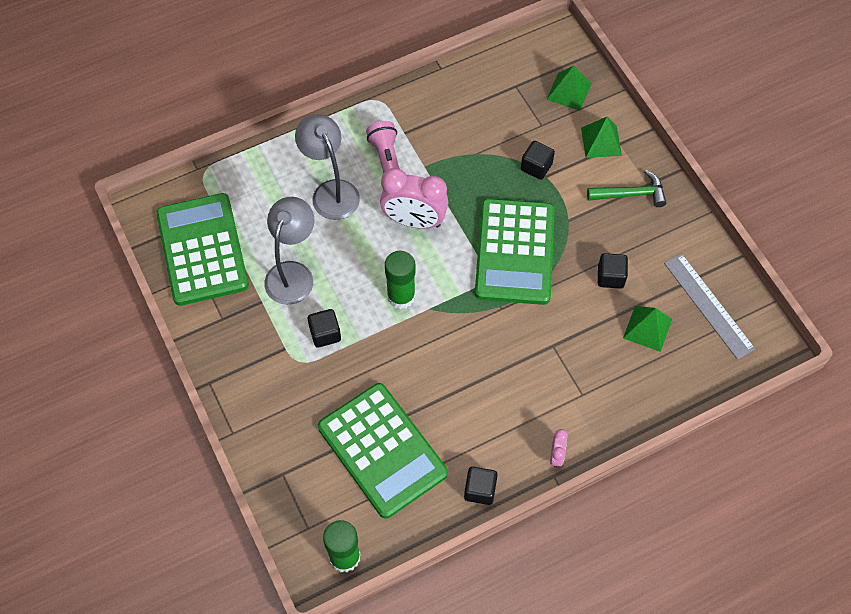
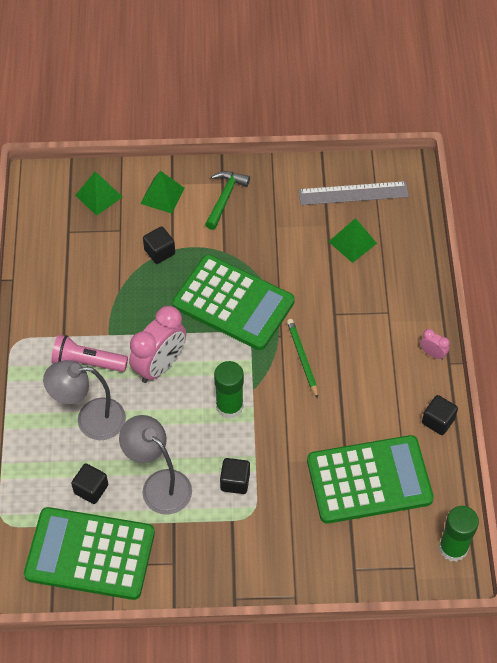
camera: 65 degrees left, 5 degrees down
(486, 337) = (302, 358): none -> green pencil
(610, 277) = (293, 246): black cube -> black cube (91, 489)

